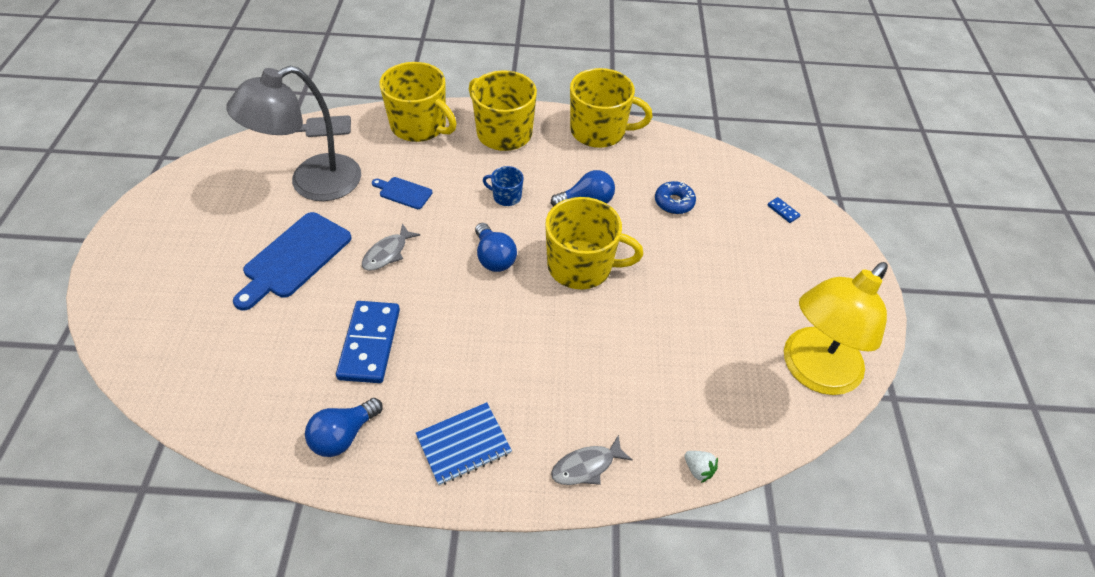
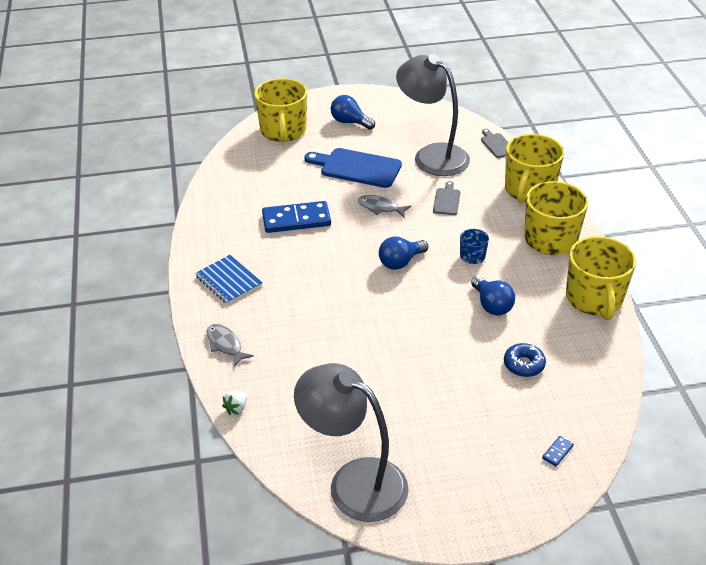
camera: 80 degrees right, 10 degrees down
(343, 435) = (222, 227): blue light bulb -> blue light bulb (350, 122)
(403, 192) = (447, 200): blue cutting board -> grey cutting board
(581, 266) = (414, 313): yellow mug -> yellow mug (283, 131)
(812, 371) = (354, 482): yellow lamp -> grey lamp

